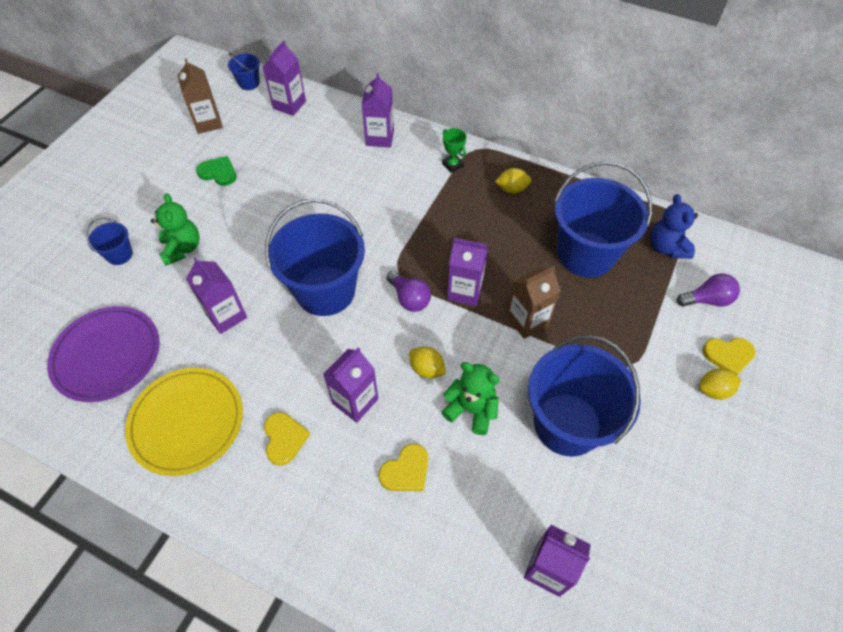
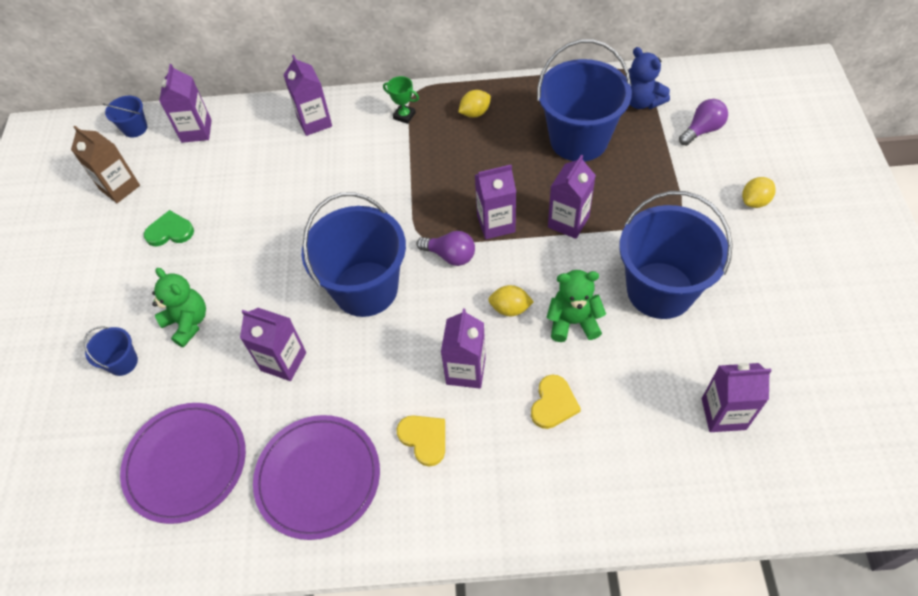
camera: 25 degrees left, 0 degrees up
(187, 422) = (318, 477): yellow plate -> purple plate
(527, 321) = (568, 222): brown carton -> purple carton
(728, 355) = (747, 167): yellow heart -> none

